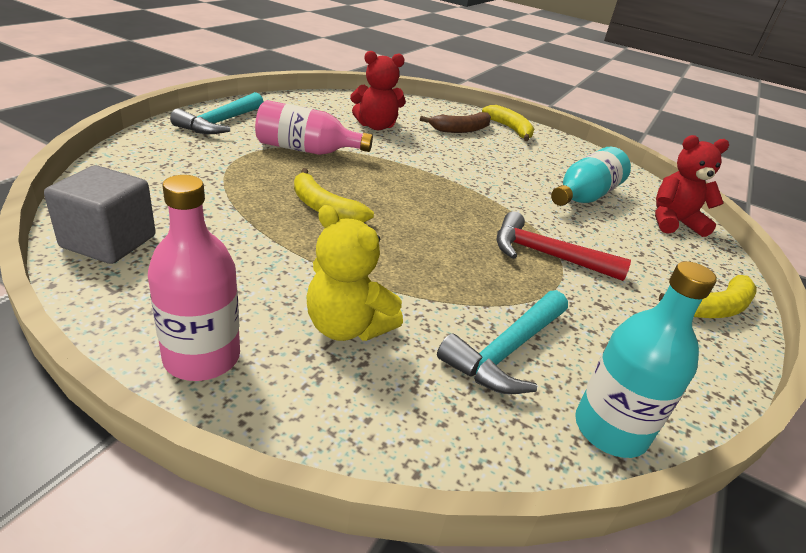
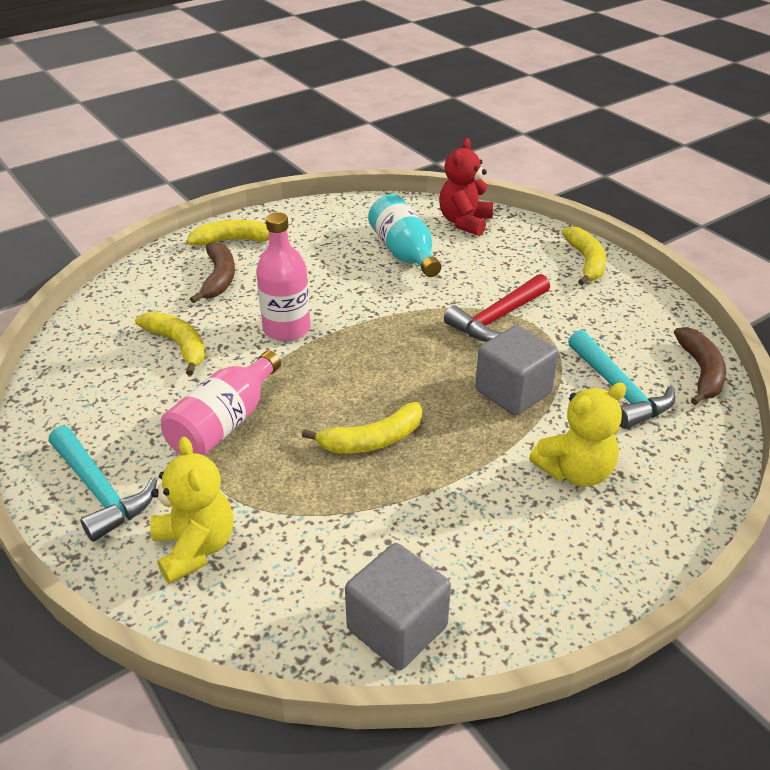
camera: 60 degrees left, 5 degrees up
(178, 156) = (195, 548): none -> yellow teddy bear
(202, 357) = (601, 570): pink bottle -> pink bottle (286, 329)
(376, 126) = (178, 345): red teddy bear -> yellow banana
(442, 275) = (513, 391): none -> grey cube
(610, 430) = (701, 372): turquoise bottle -> brown banana

